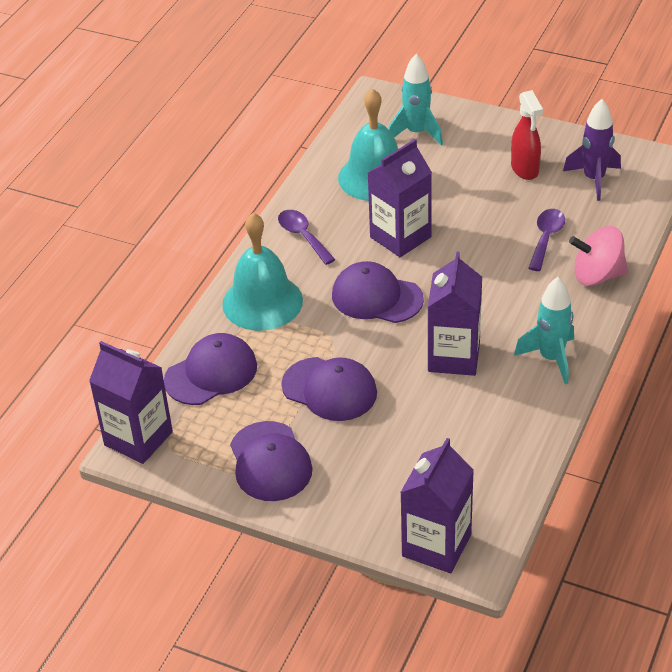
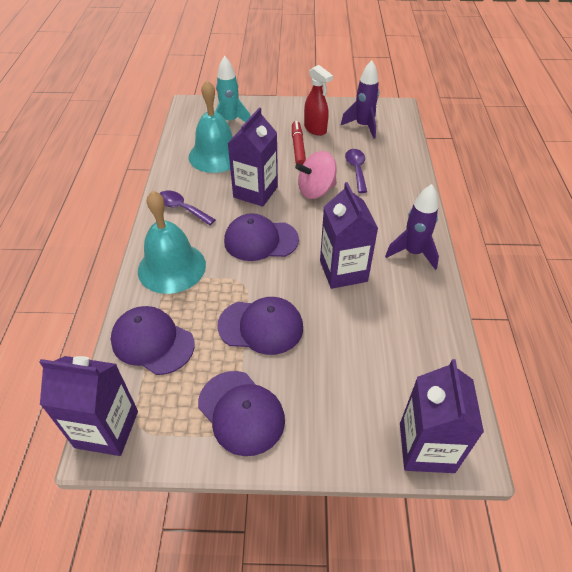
camera: 25 degrees left, 5 degrees up
(211, 373) = (152, 342): purple cap -> purple cap turned 90 degrees counterclockwise
(486, 191) = (298, 148): none -> red marker
(551, 358) = (413, 253): turquoise rocket -> purple rocket
(597, 275) = (405, 186): pink spinning top -> pink spinning top (316, 190)

